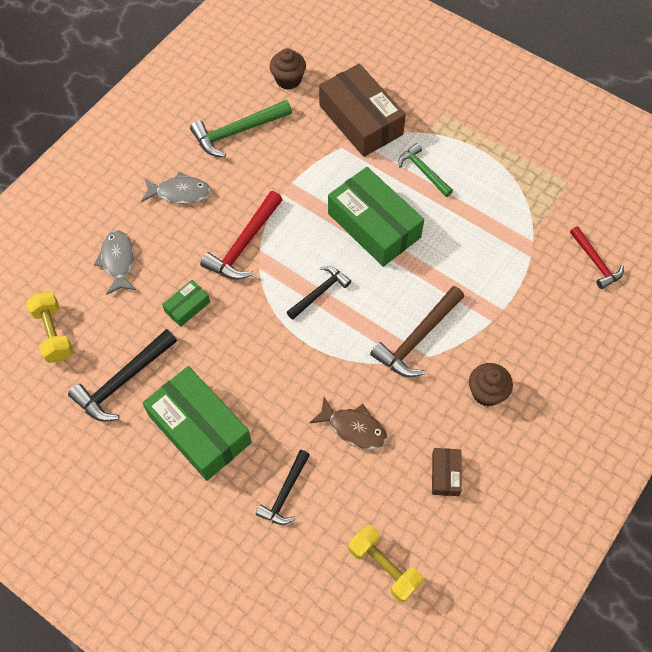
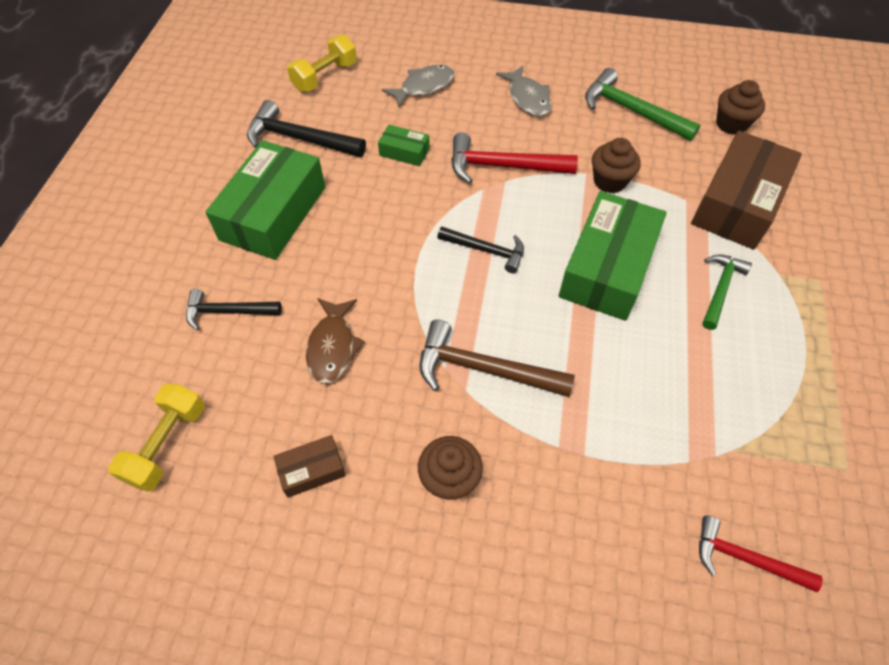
camera: 65 degrees right, 5 degrees down
(299, 183) = (609, 181): none -> brown cupcake
(595, 262) = (745, 558): red hammer -> red hammer turned 75 degrees clockwise

